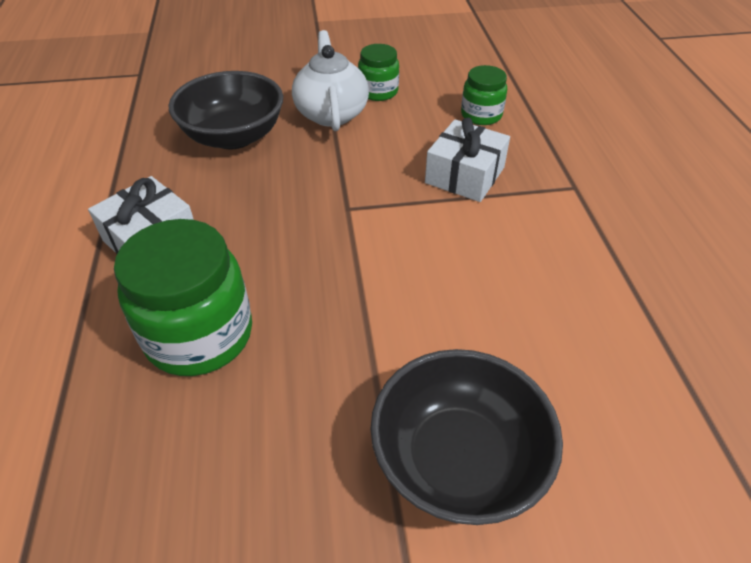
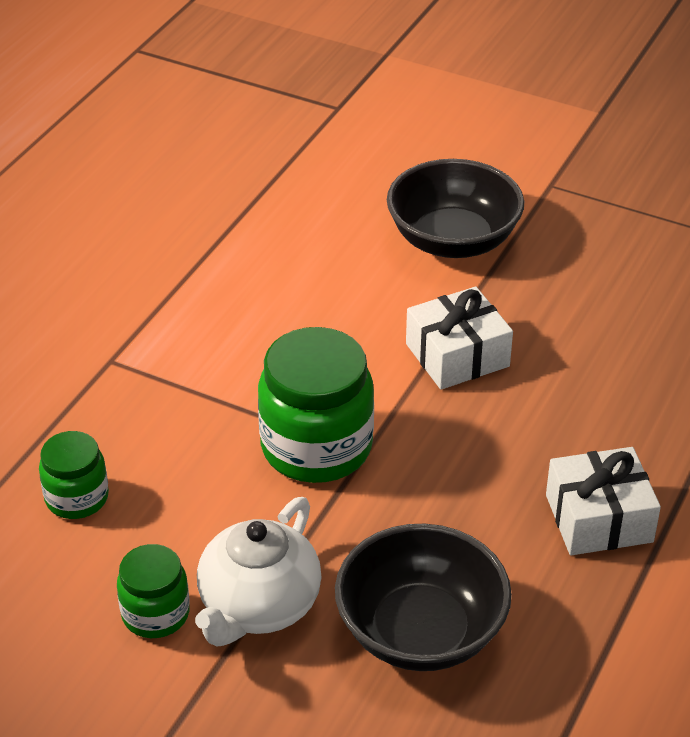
camera: 145 degrees left, 5 degrees down
(199, 335) = (591, 397): green jar -> green jar (316, 447)
(464, 175) = (201, 428): white gift -> white gift (457, 355)

